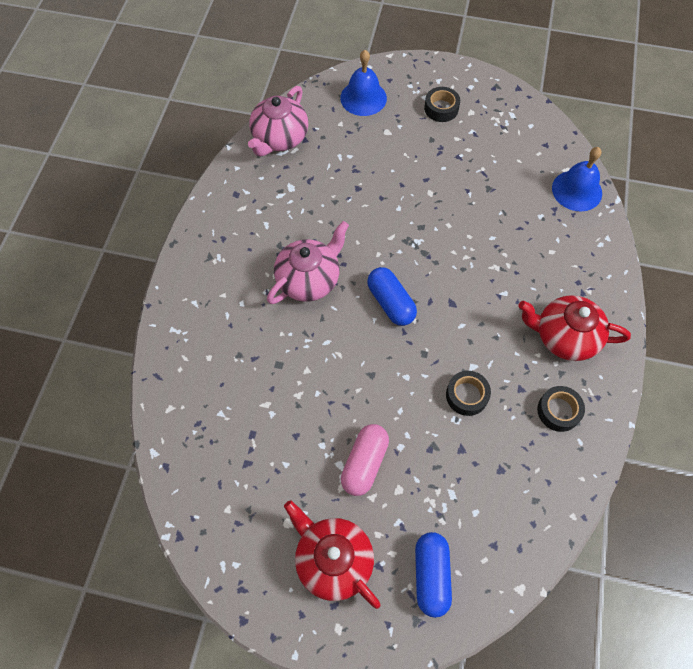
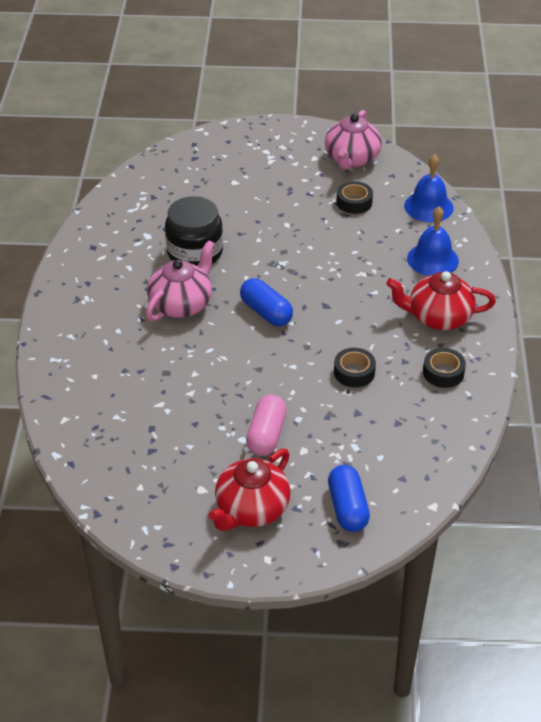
camera: 10 degrees left, 20 degrees down
(279, 138) = (127, 198): pink teapot -> pink teapot (351, 159)
(332, 559) = (251, 509): red teapot -> red teapot turned 90 degrees counterclockwise
(333, 215) = (195, 252): none -> black jar
(363, 98) = (205, 158): blue bell -> blue bell (432, 259)
(441, 108) = (284, 158): black tape -> black tape (354, 202)

